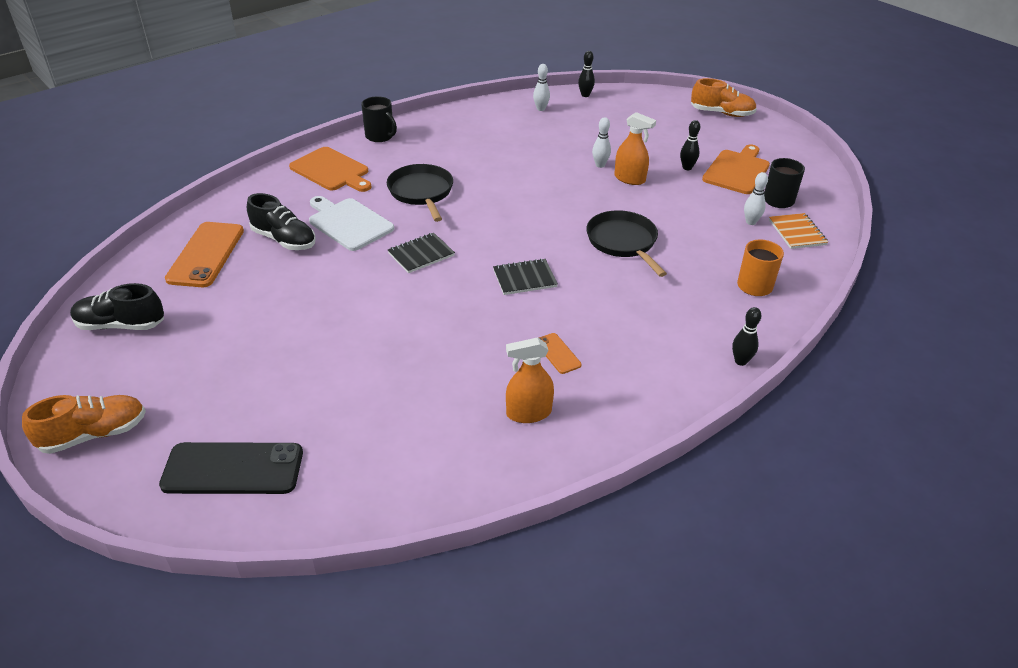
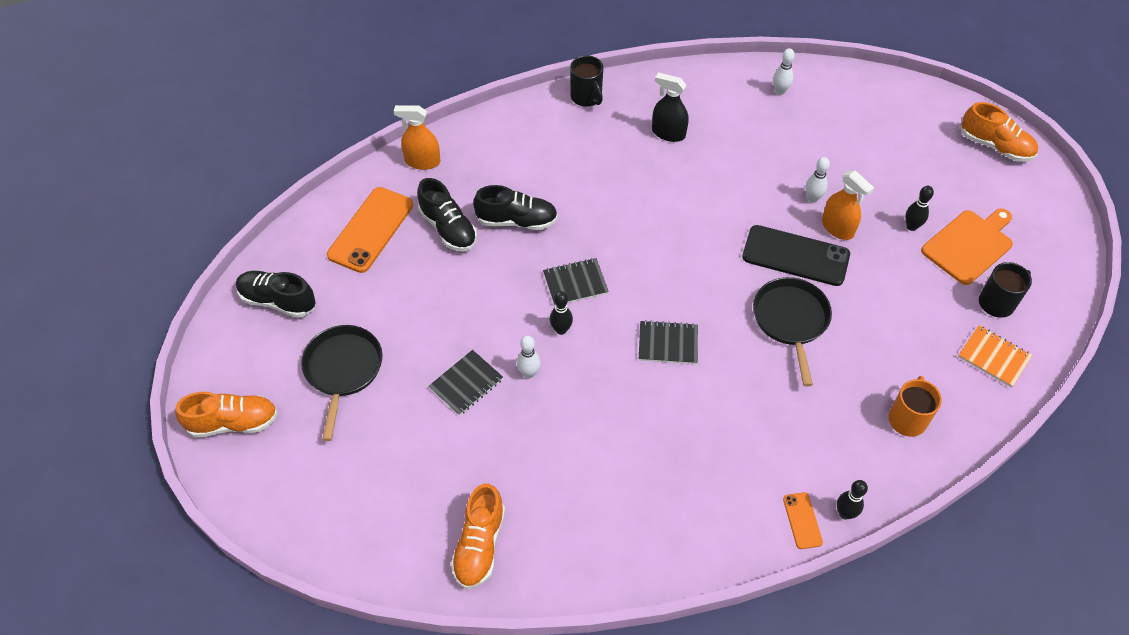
camera: 20 degrees right, 15 degrees up
(233, 469) = (336, 495): black phone -> black phone (795, 256)
(331, 170) = (521, 139): orange cutting board -> none
(343, 347) = (466, 384): none -> black notebook
(348, 223) = (517, 221): white cutting board -> black shoe
(406, 472) = (479, 545): none -> orange shoe
(421, 192) = (603, 194): black pan -> black pan (343, 370)
(461, 146) = (668, 133): none -> black spray bottle
(528, 413) = (610, 513): orange spray bottle -> orange spray bottle (422, 161)
(557, 353) = (664, 450): orange phone -> orange phone (802, 520)
(585, 95) = (841, 78): black bowling pin -> black bowling pin (561, 330)
(750, 222) = (947, 328): white bowling pin -> white bowling pin (529, 373)
(797, 232) = (994, 357): orange notebook -> orange notebook turned 60 degrees counterclockwise

